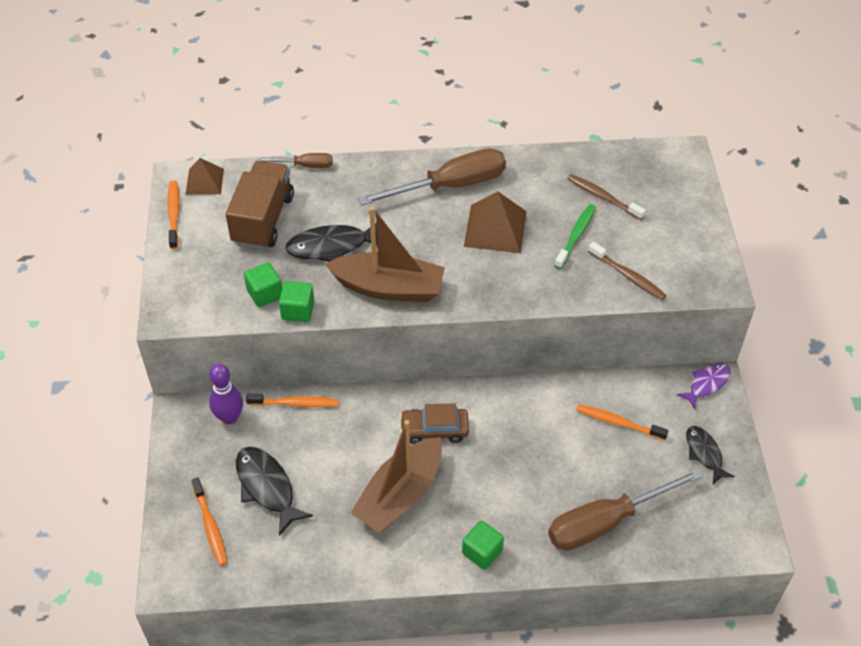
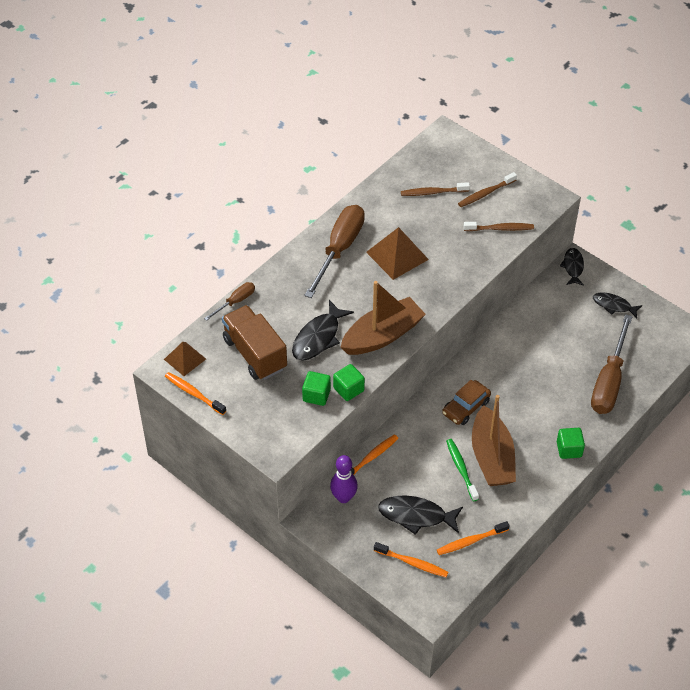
camera: 45 degrees left, 0 degrees up
(576, 236) = (446, 226): green toothbrush -> green toothbrush (461, 469)
(618, 423) = (554, 324): orange toothbrush -> orange toothbrush (470, 541)
(655, 234) = (485, 193): none -> brown toothbrush
(707, 384) = (573, 267): purple fish -> black fish

